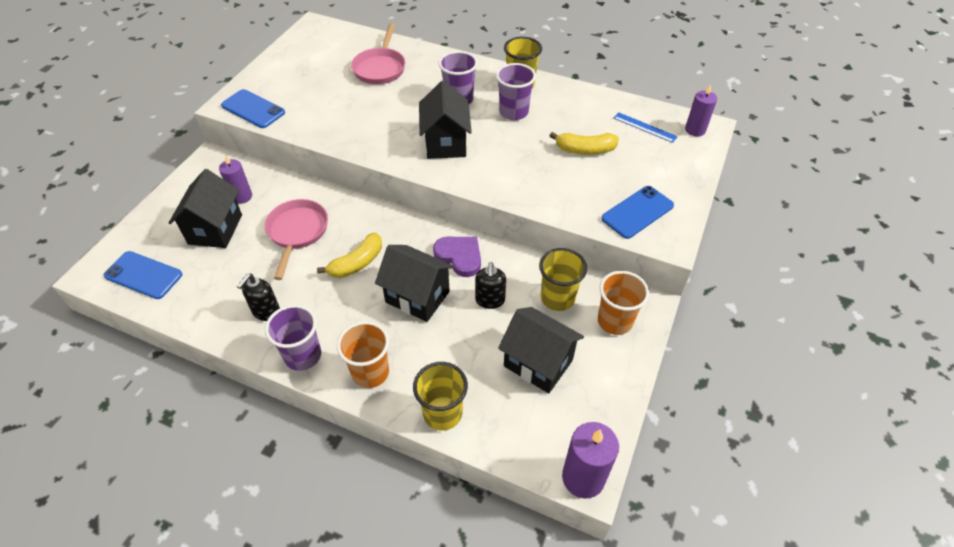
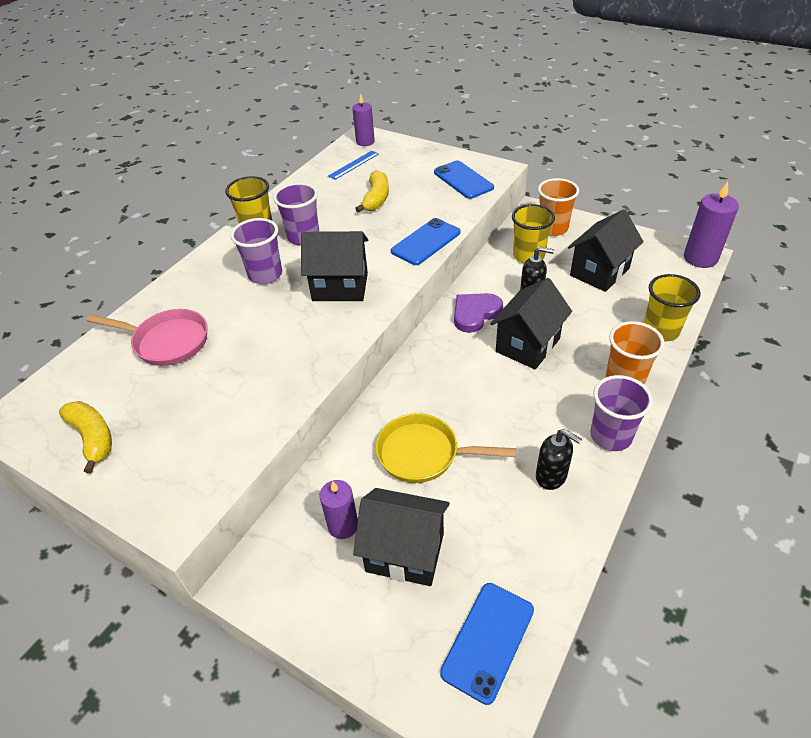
camera: 80 degrees left, 5 degrees down
(253, 109) = (201, 482): blue phone -> blue phone (426, 242)
(297, 232) = (423, 454): pink pan -> yellow pan
(357, 263) = (479, 394): yellow banana -> yellow banana (93, 438)

